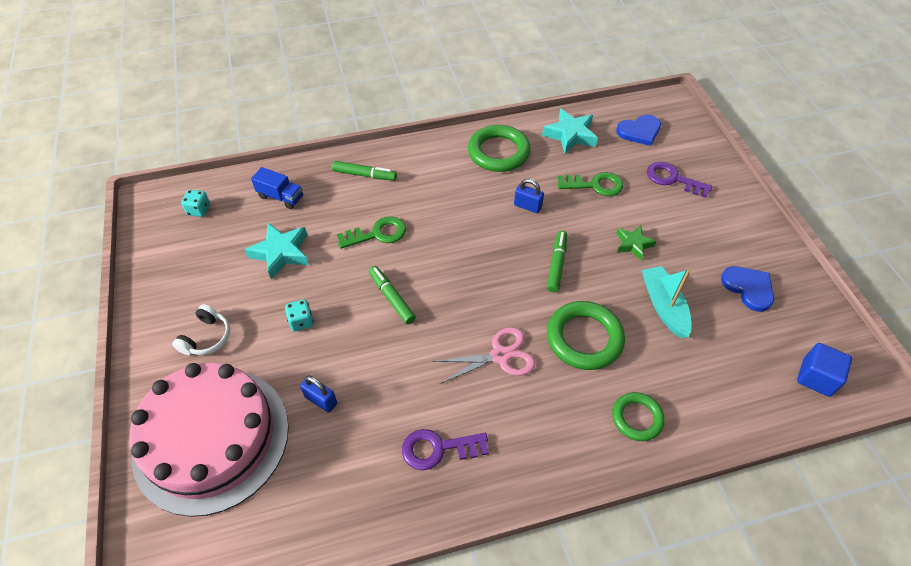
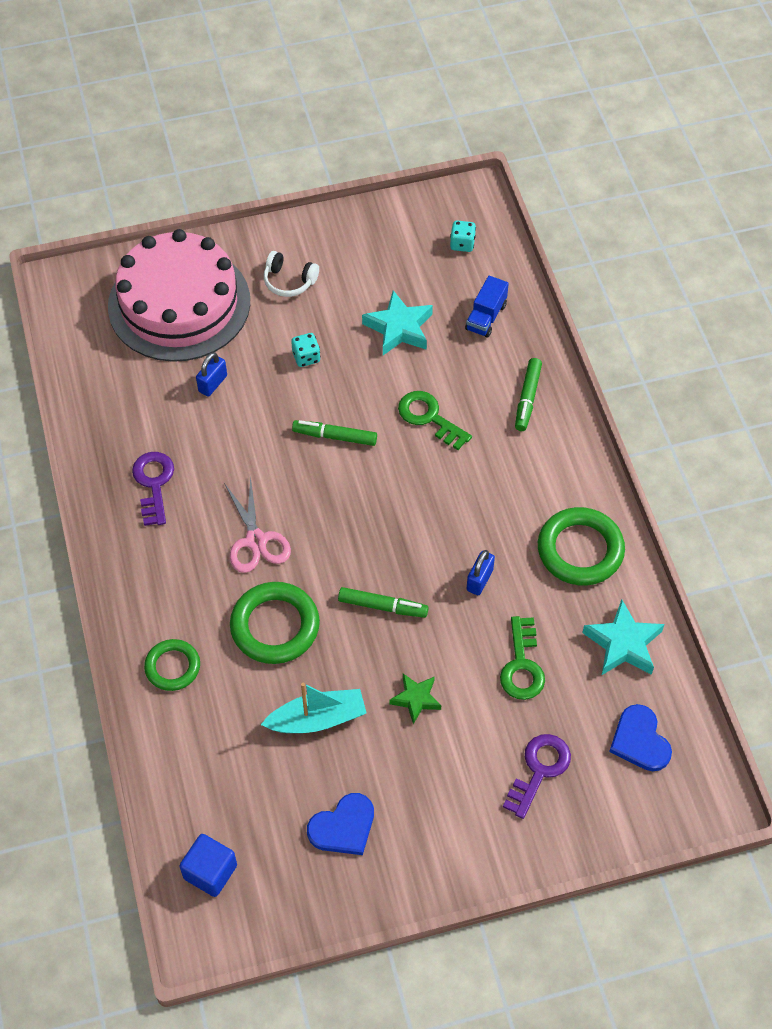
camera: 90 degrees right, 5 degrees up
(377, 234) = (429, 418): green key -> green key turned 150 degrees clockwise
(392, 298) = (335, 437): green marker -> green marker turned 135 degrees counterclockwise

